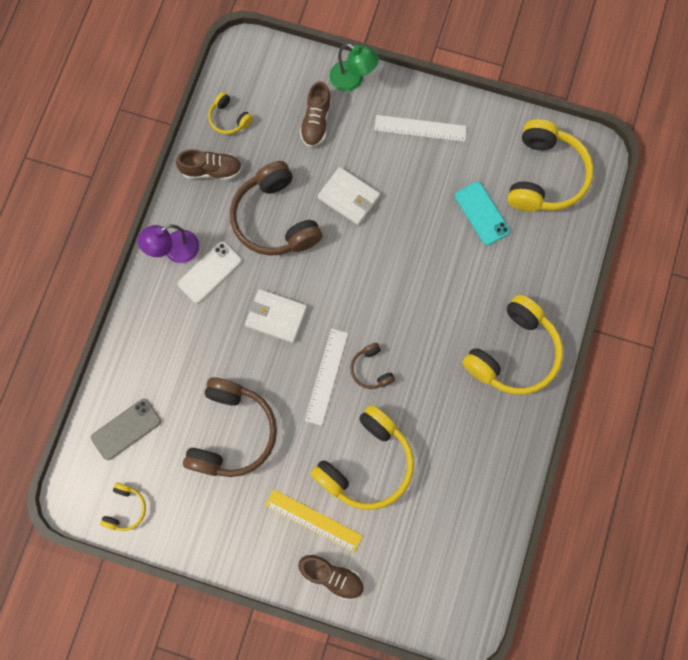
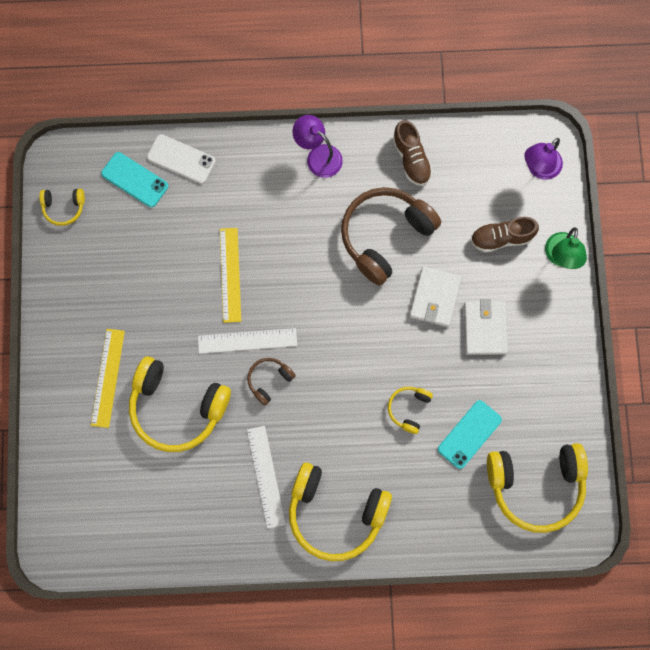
camera: 70 degrees right, 0 degrees up
(126, 429) = (135, 180): grey phone -> turquoise phone
(210, 272) = (309, 196): white phone -> white phone (181, 159)
(229, 119) = (471, 155): yellow headphones -> yellow headphones (409, 409)
(232, 432) = (164, 274): brown headphones -> none
(257, 370) = (230, 275): none -> yellow ruler
(265, 67) = (539, 168): none -> purple lamp
(276, 317) = (288, 273): white wallet -> white wallet (485, 328)
(332, 576) = (63, 412): brown shoe -> none
(420, 128) = (536, 342): white ruler -> white ruler (265, 476)

